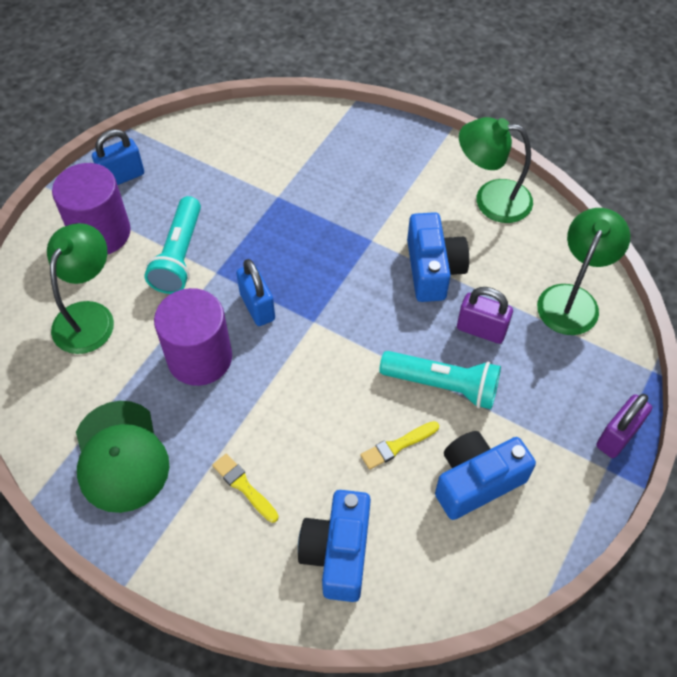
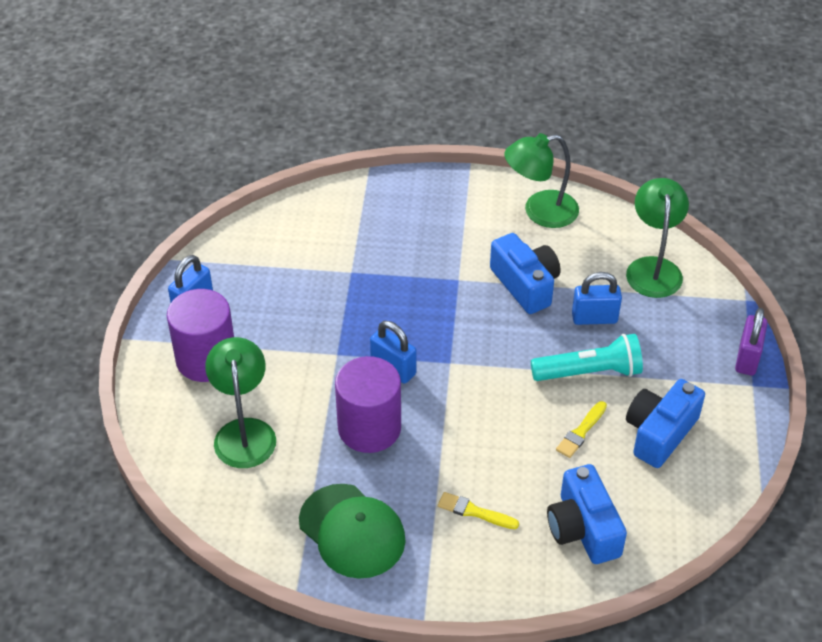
camera: 25 degrees left, 10 degrees down
(179, 256) = (294, 352): turquoise flashlight -> none
(481, 330) = (594, 318): purple padlock -> blue padlock

